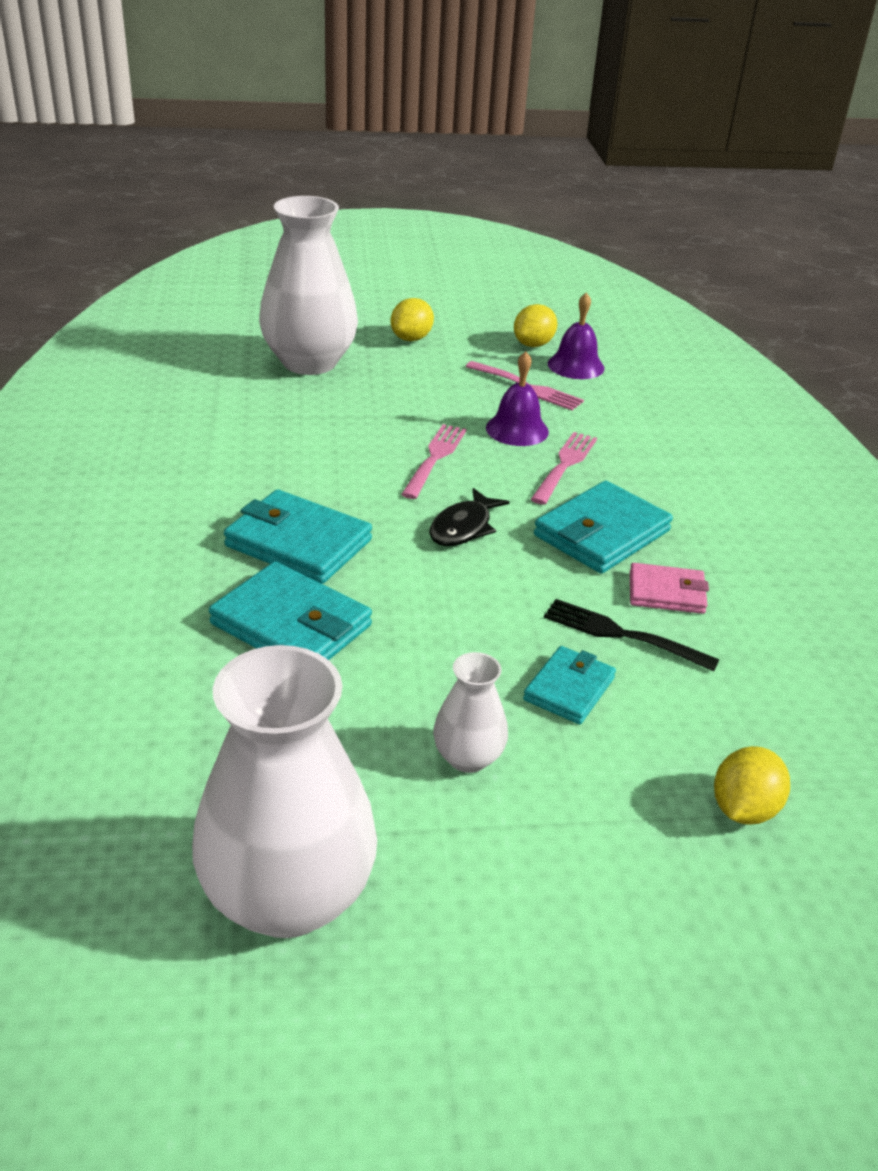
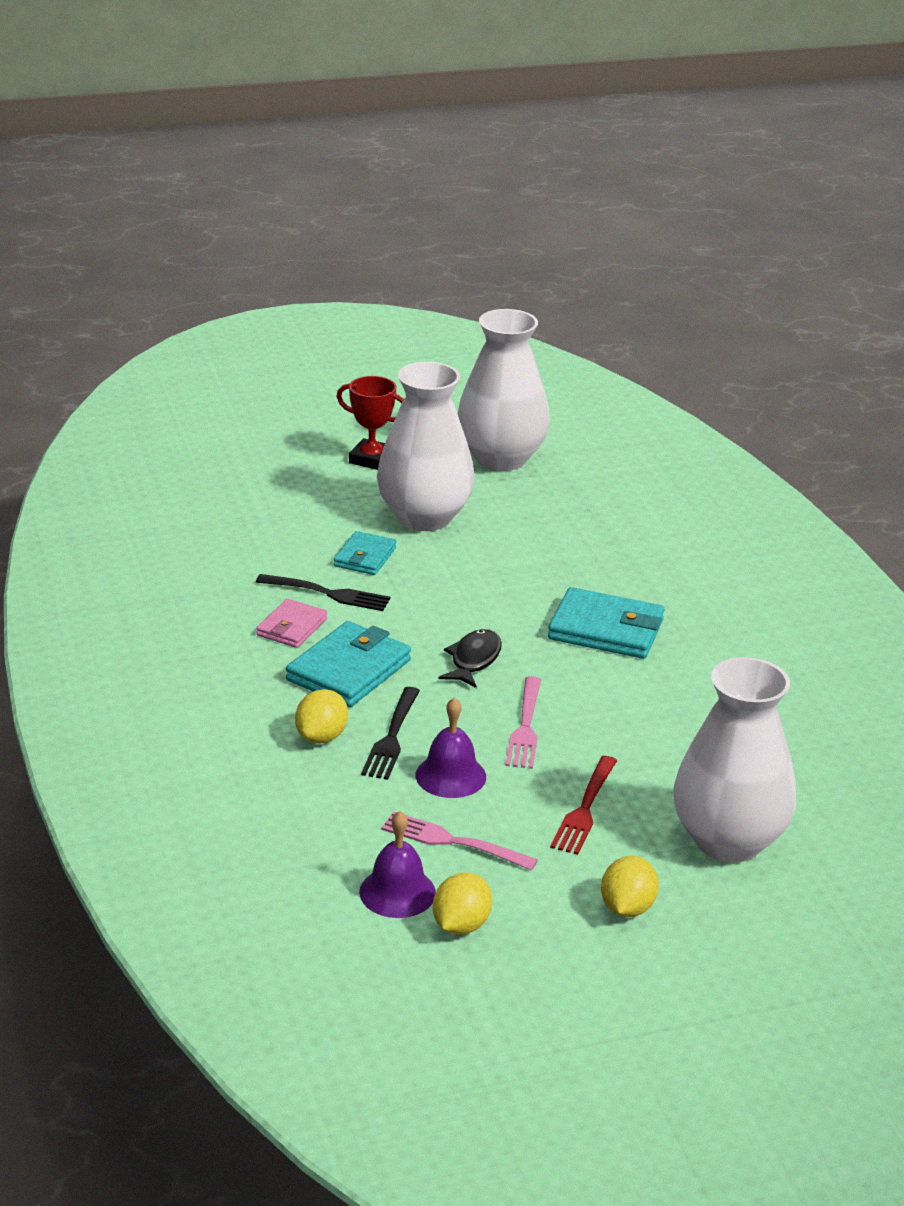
camera: 170 degrees right, 5 degrees down
(291, 625) = (574, 573): turquoise wallet -> none
(411, 394) = (584, 809): none -> red fork
(468, 757) = (424, 517): white vase -> white vase, size x2.07
(533, 927) = (371, 459): none -> red trophy
(564, 465) = (392, 737): pink fork -> black fork
(666, 592) = (292, 627): pink wallet -> pink wallet turned 60 degrees counterclockwise
(743, 809) = (251, 511): yellow lemon -> yellow lemon (321, 737)

